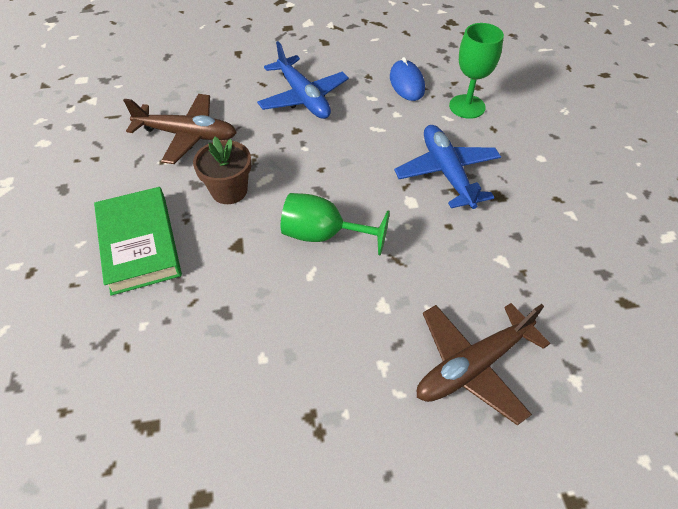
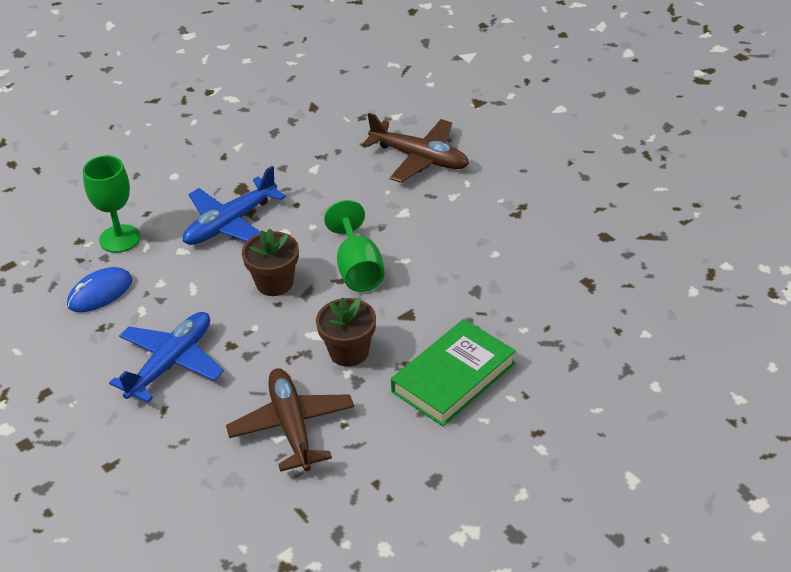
camera: 115 degrees left, 10 degrees down
(347, 175) = (274, 283): none -> brown flower pot

